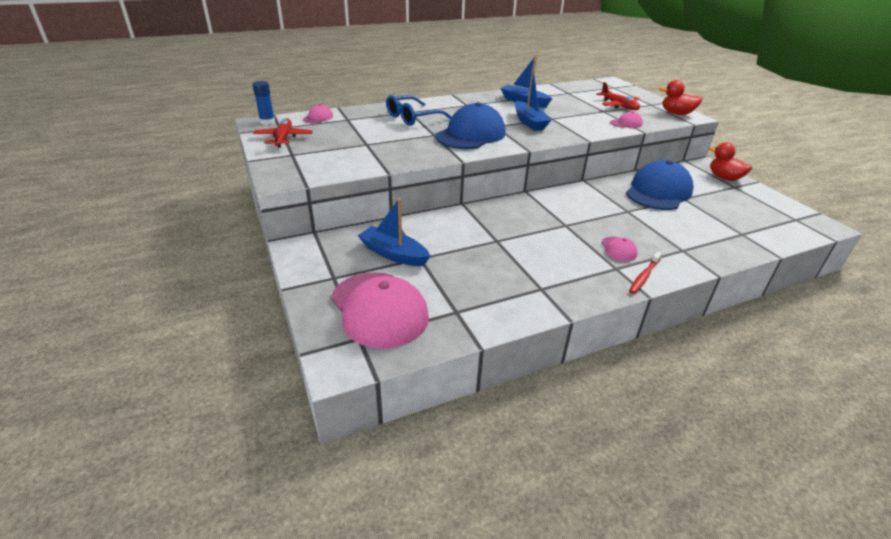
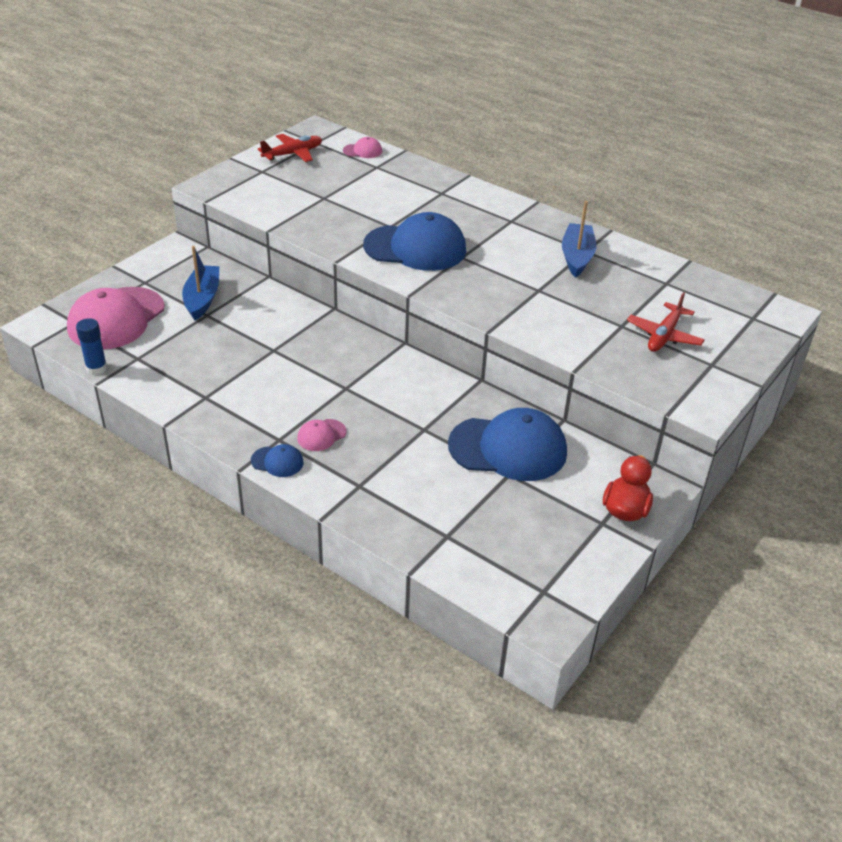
camera: 60 degrees right, 5 degrees up
(267, 122) = (322, 132): blue glue stick -> blue glue stick (96, 368)
(413, 117) = (426, 200): blue glasses -> none
(529, 122) = (503, 276): blue boat -> none
(626, 123) = (591, 352): pink cap -> none
(644, 276) = (277, 462): red toothbrush -> blue cap
(676, 113) = (697, 393): red duck -> none

